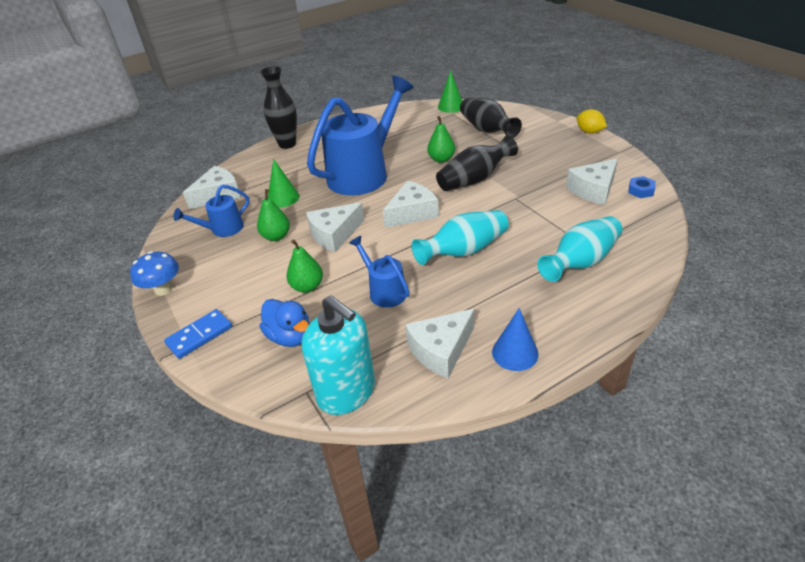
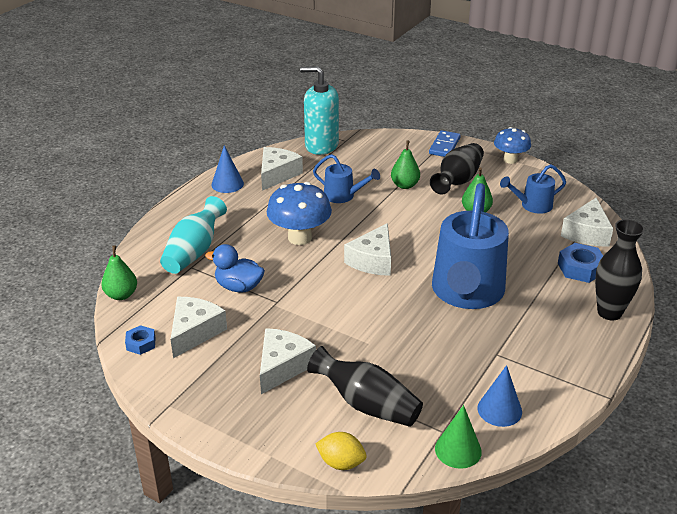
camera: 150 degrees right, 5 degrees down
(222, 229) = (532, 206): blue watering can -> blue watering can turned 135 degrees counterclockwise
(264, 172) = (580, 268): none -> blue nut
(283, 198) = (518, 245): green cone -> none
(290, 336) = (383, 158): blue duck -> blue duck (238, 287)
(334, 234) = (426, 225): white cheese -> white cheese (282, 366)
(412, 116) = (499, 410): none -> blue cone
(441, 159) = (393, 335): green pear -> green pear (121, 295)
(464, 251) = (299, 238): turquoise vase -> blue mushroom
(474, 179) = (334, 315): black vase -> black vase (457, 181)
(589, 132) = (216, 438): yellow lemon -> yellow lemon (341, 463)

